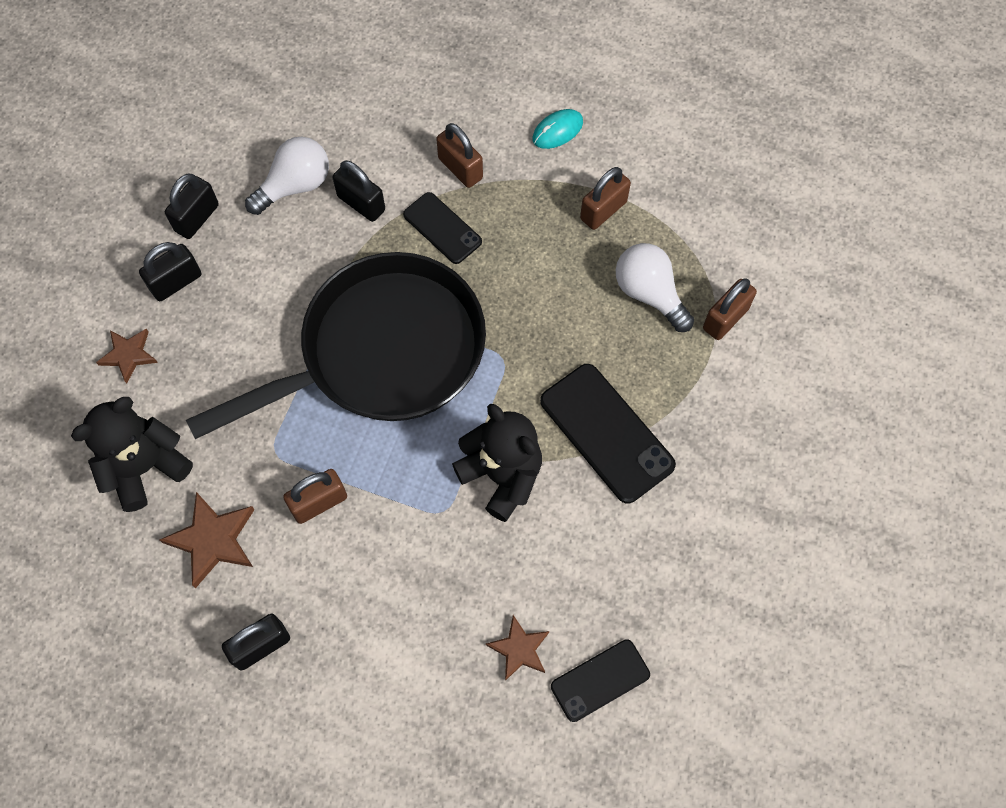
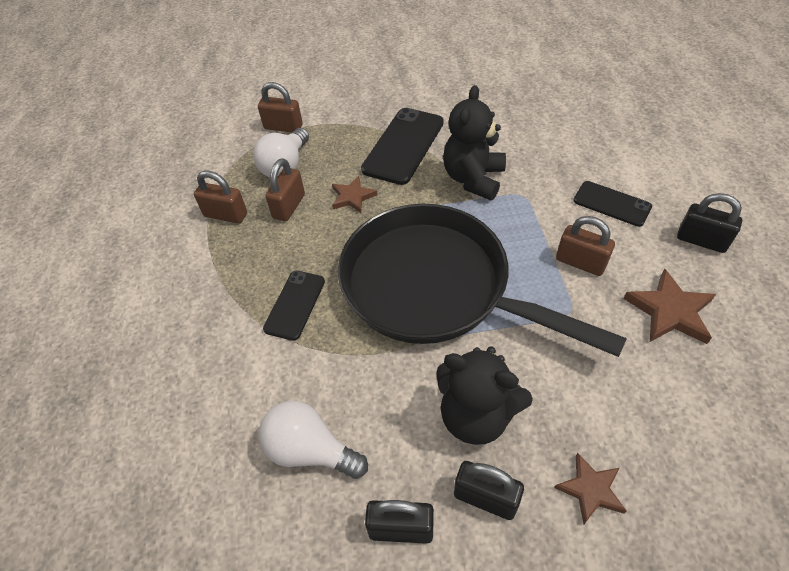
camera: 115 degrees left, 15 degrees down
(145, 467) = (668, 398): black teddy bear -> black teddy bear (476, 415)
(361, 203) = (301, 379): black padlock -> none
(460, 168) = (226, 322): brown padlock -> brown padlock (289, 206)
(519, 649) = (569, 127): brown star -> brown star (352, 197)
(557, 131) = (156, 273): turquoise mouse -> none
(600, 680) = (552, 93): black phone -> black phone (611, 204)

